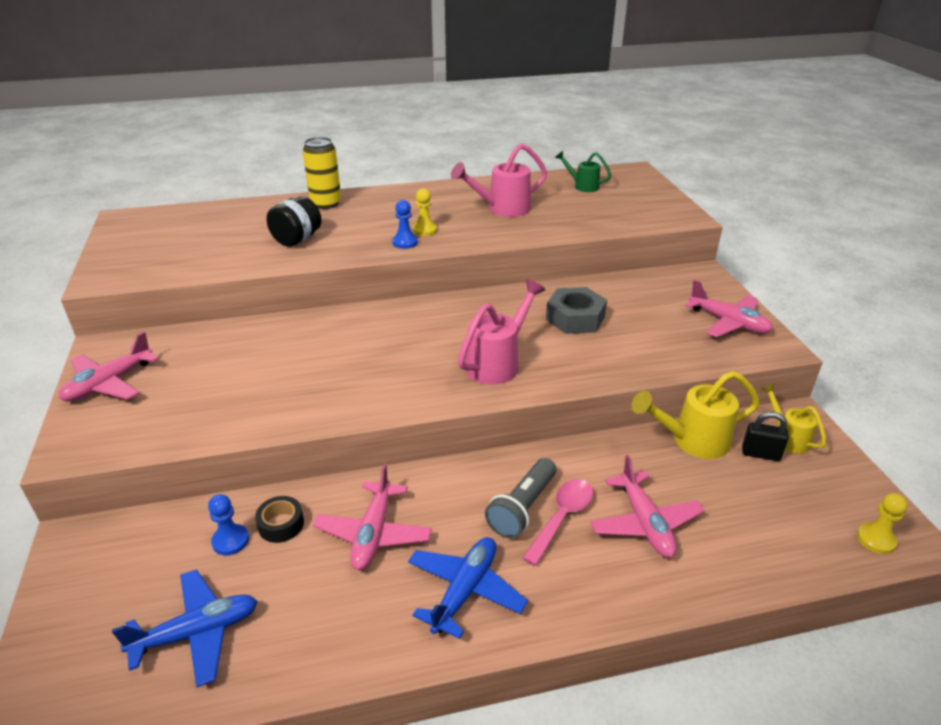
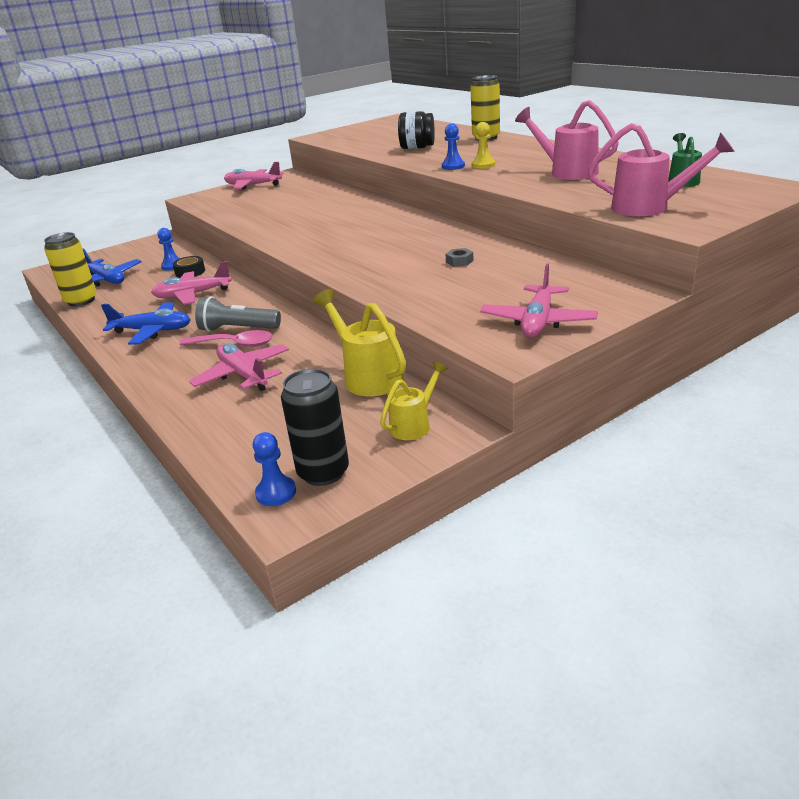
camera: 70 degrees right, 5 degrees down
(260, 676) = (81, 301): none -> yellow can
(498, 362) = (359, 254): pink watering can -> pink watering can (650, 207)
(575, 318) = (459, 261): grey nut -> grey nut, size x0.44
(645, 523) = (243, 375): pink plane -> pink plane turned 90 degrees clockwise
(760, 454) = (373, 413): black padlock -> none
(849, 504) = (323, 472): none -> black can
(876, 539) = (276, 493): yellow pawn -> blue pawn

